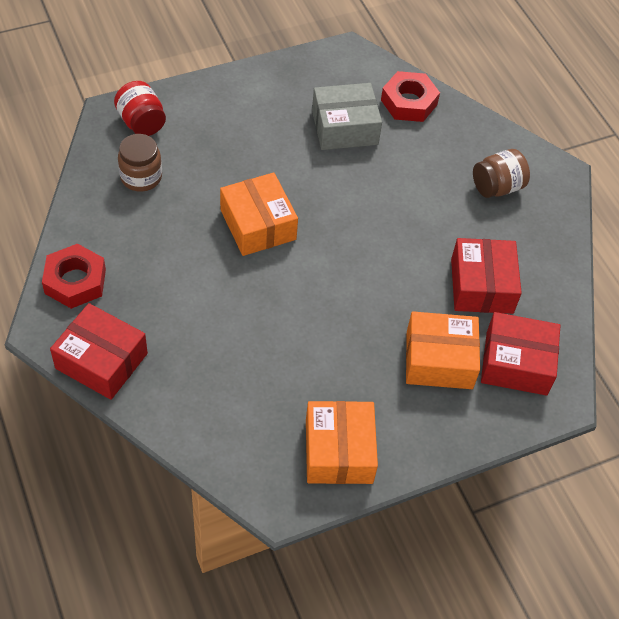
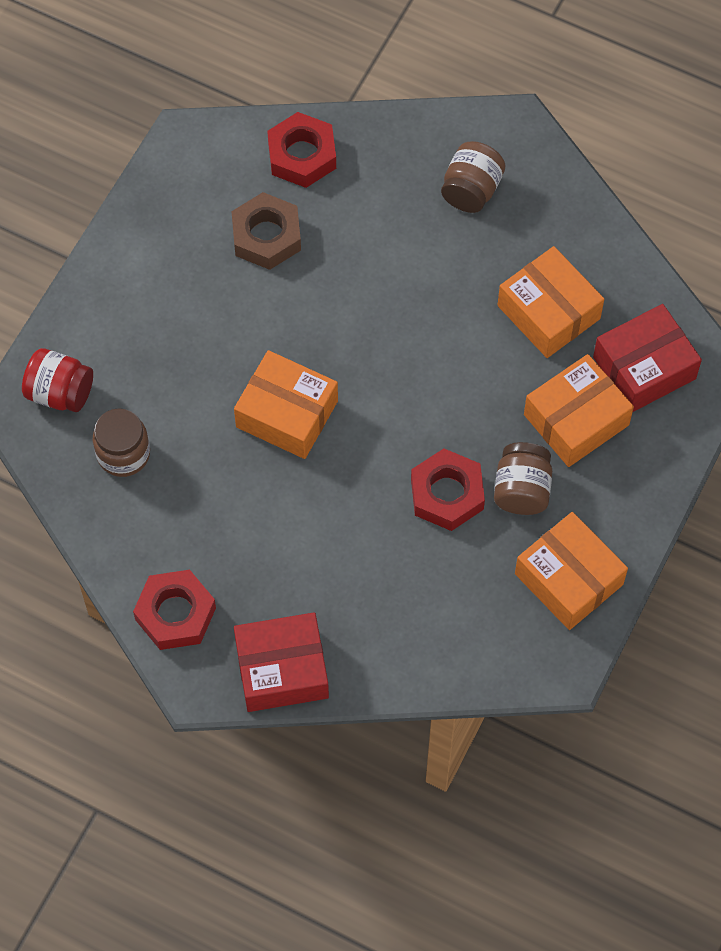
camera: 35 degrees left, 10 degrees up
(310, 340) = (447, 494): none -> red nut
(344, 127) = (266, 236): grey box -> brown nut
(361, 374) = (522, 490): none -> brown jar
(482, 286) = (548, 312): red box -> orange box

